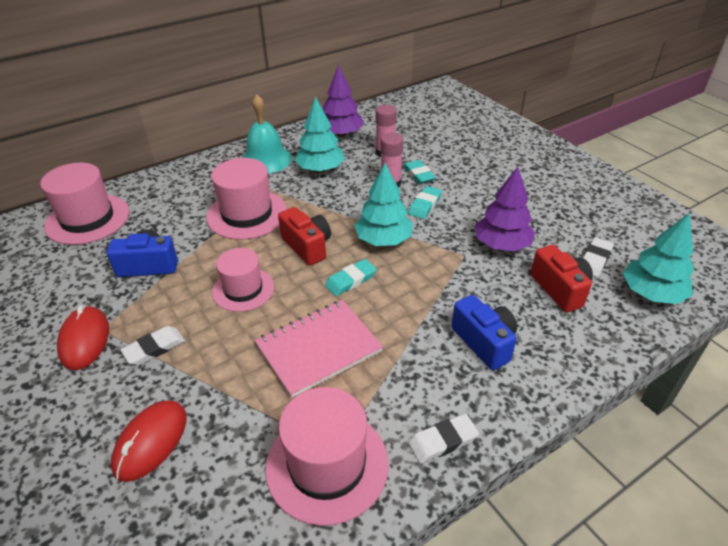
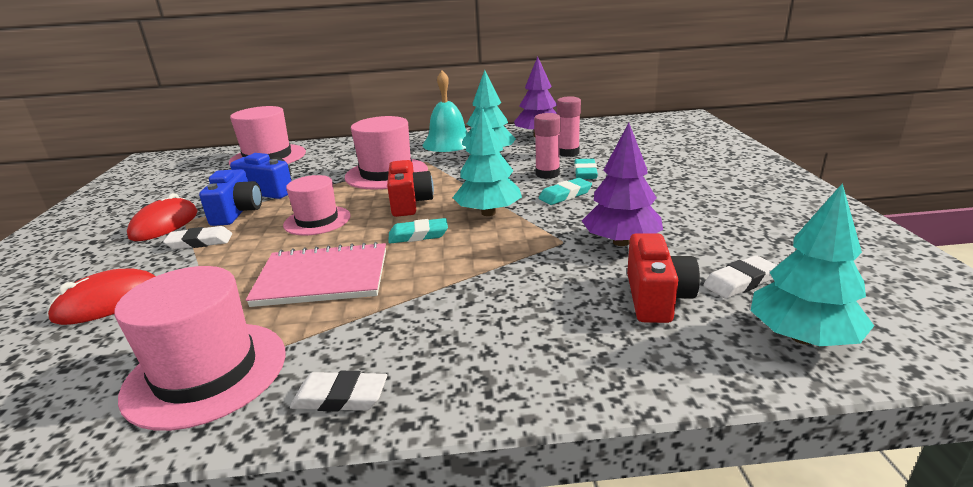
camera: 30 degrees right, 15 degrees down
(484, 342) = (499, 321): blue camera -> blue camera (237, 212)

